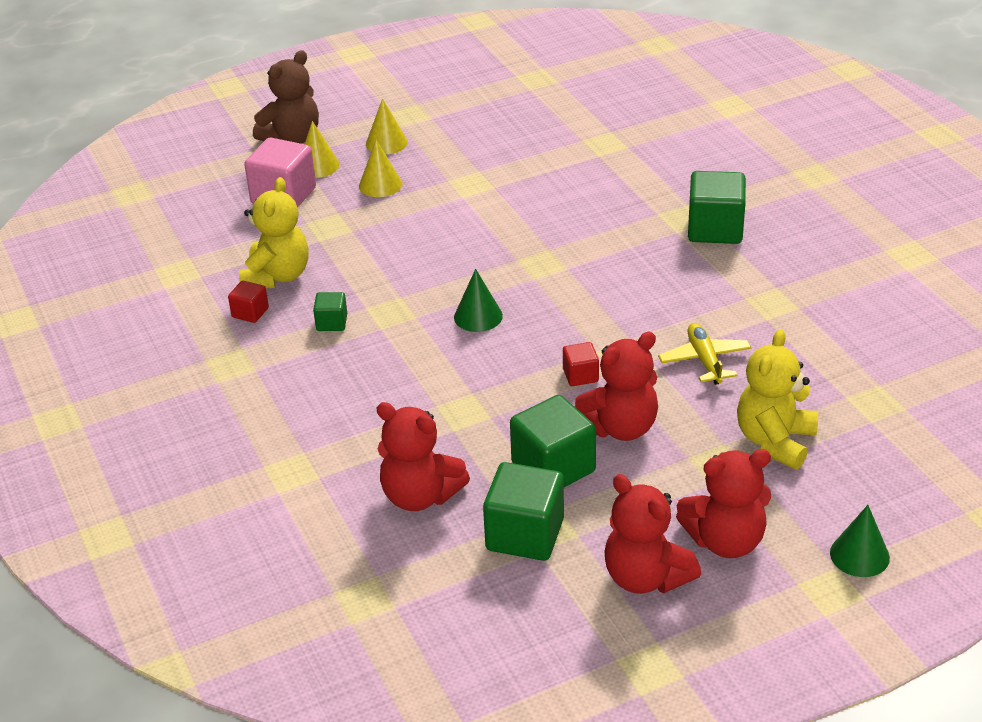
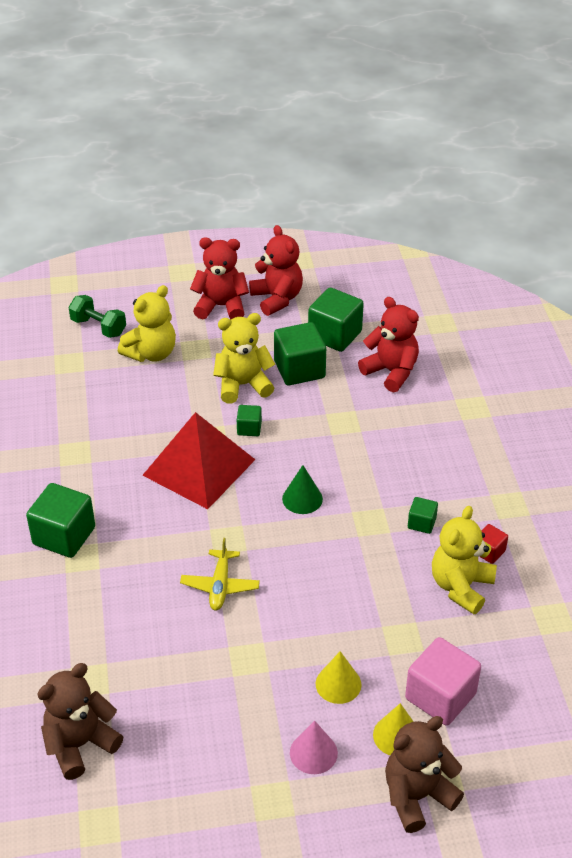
camera: 165 degrees left, 5 degrees up
(386, 143) = (313, 752): yellow cone -> pink cone
(580, 375) = (249, 428): red cube -> green cube
(583, 109) = (80, 744): none -> brown teddy bear
(615, 320) = (199, 467): none -> red pyramid
(620, 427) = (243, 385): red teddy bear -> yellow teddy bear
(705, 360) = (156, 418): yellow plane -> yellow plane (220, 585)
(859, 555) = (153, 284): green cone -> none
(881, 461) = (98, 327): none -> green dumbbell

